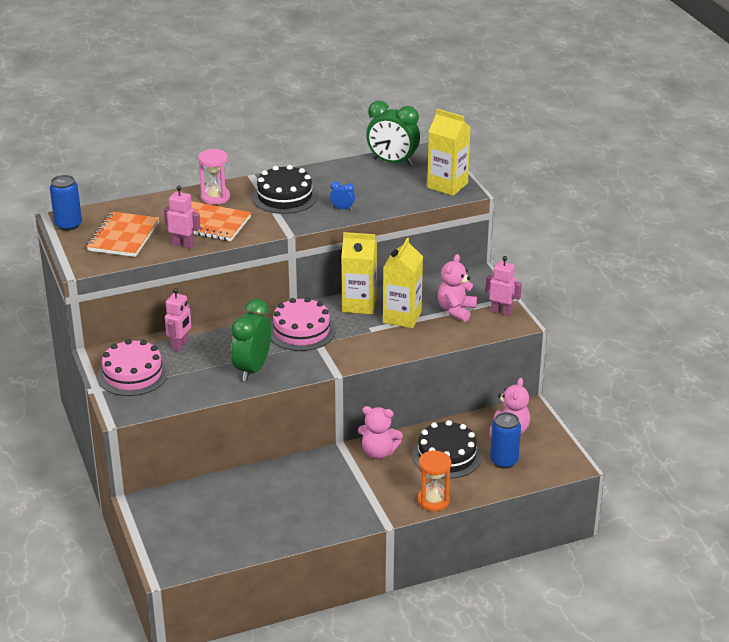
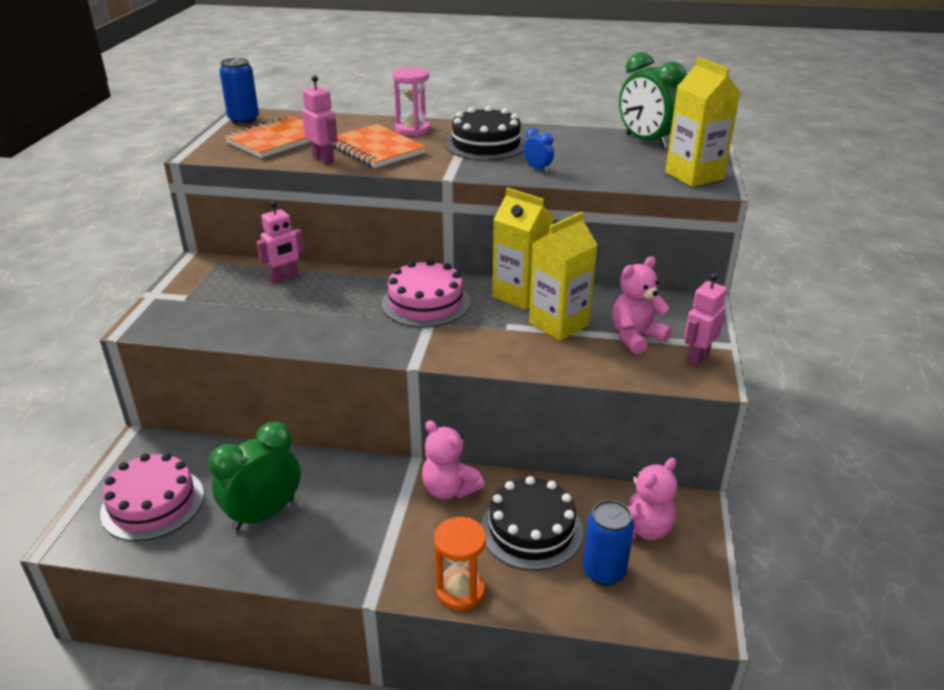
camera: 30 degrees right, 0 degrees up
(133, 374) = (204, 291): pink cake -> pink cake (153, 503)
(252, 369) = (326, 326): green clock -> green clock (264, 514)
(501, 312) = (697, 357): pink robot -> pink robot turned 105 degrees counterclockwise

